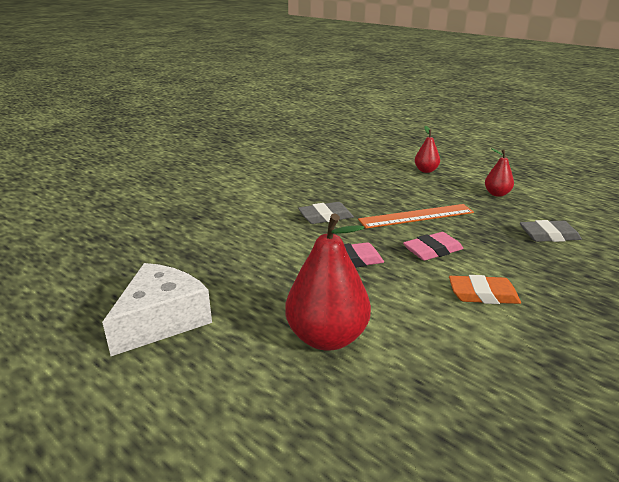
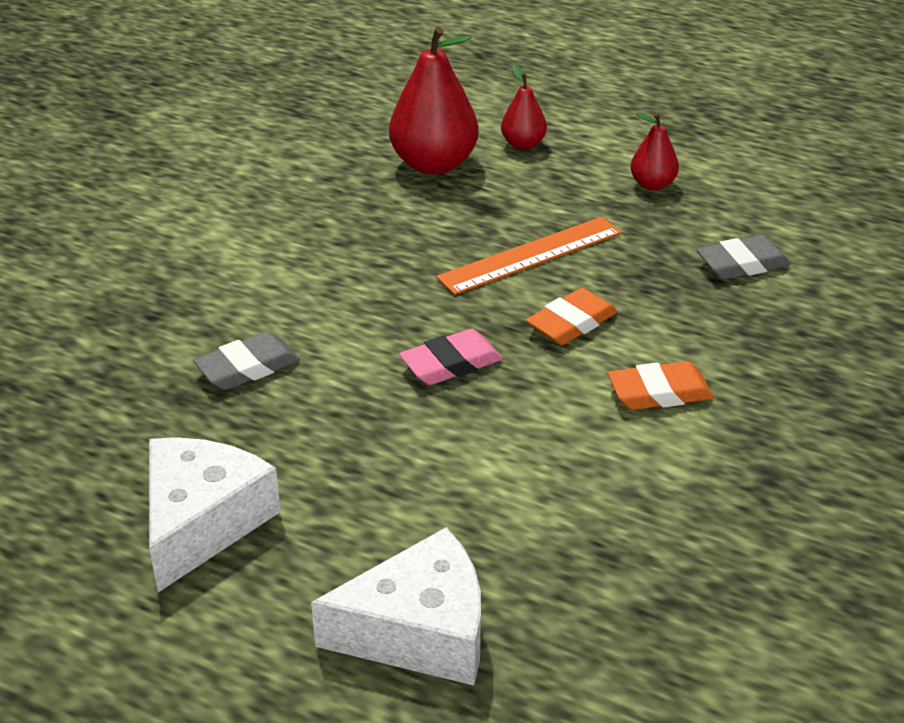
camera: 15 degrees left, 10 degrees up
(267, 418) = (419, 631): none -> white cheese
(325, 217) = (380, 280): grey eraser -> grey eraser (247, 367)
(327, 338) = (457, 504): red pear -> red pear (434, 164)
(432, 250) = (571, 323): pink eraser -> orange eraser

